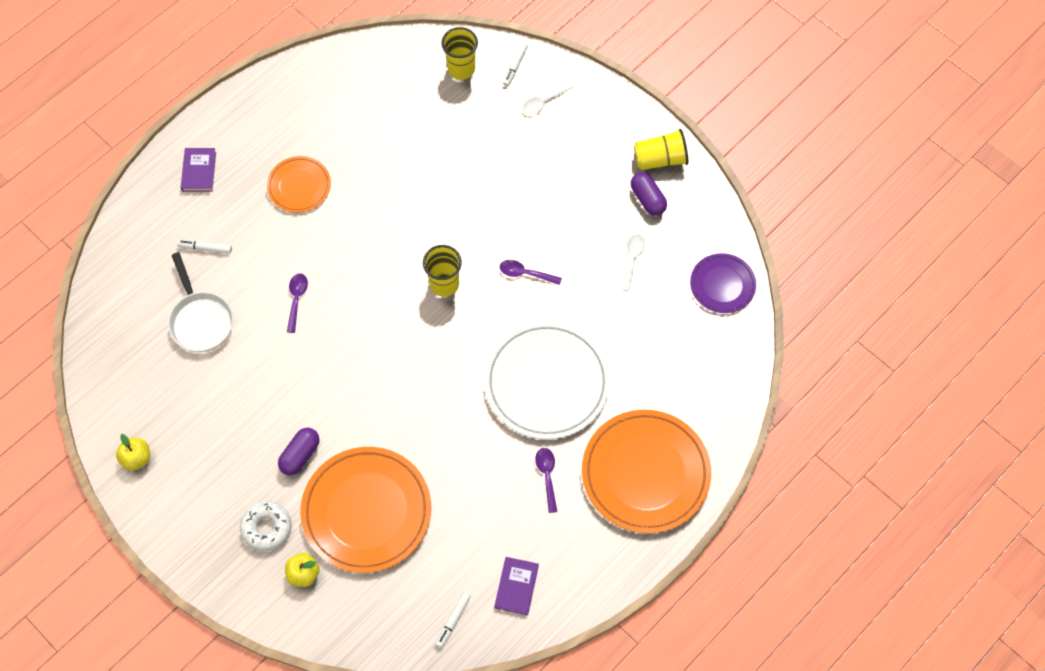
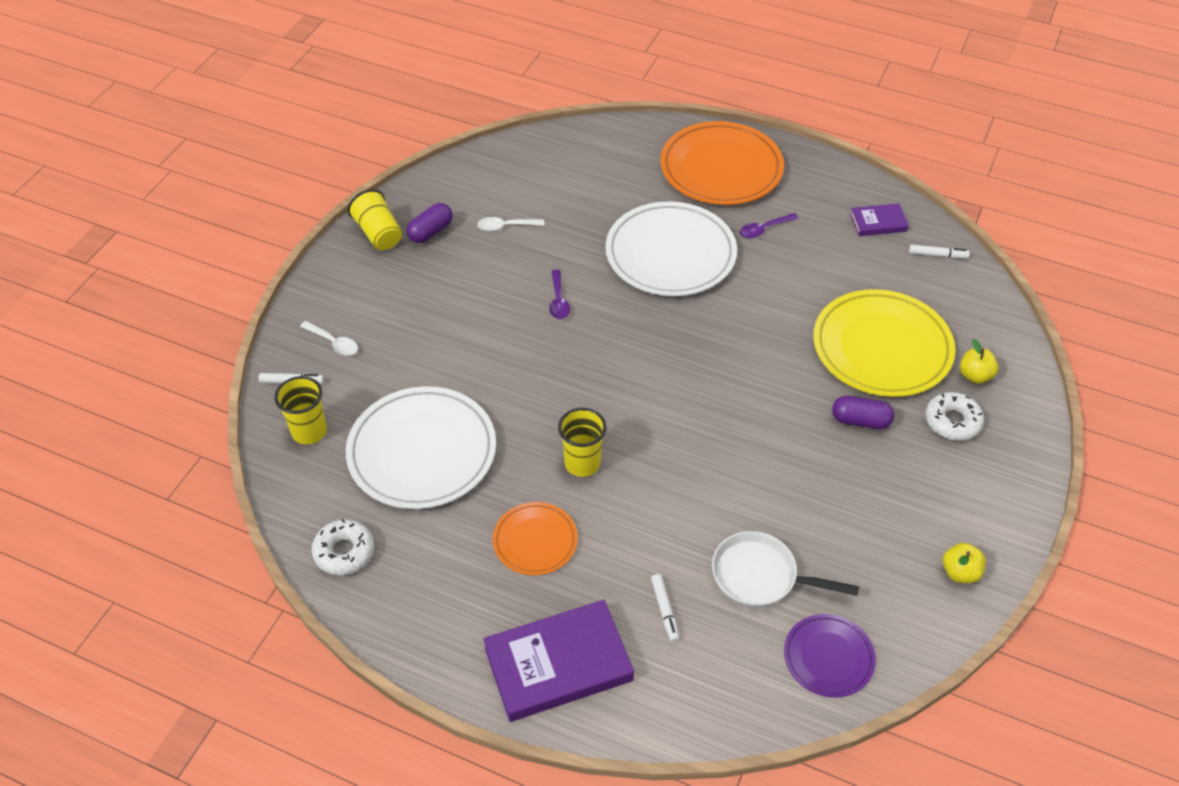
camera: 110 degrees left, 15 degrees down
(199, 171) = (558, 664): purple book -> purple book, size x1.97
(200, 320) = (761, 576): white pan -> white pan turned 120 degrees counterclockwise
(296, 299) = (686, 488): purple spoon -> none
(345, 70) = (344, 552): none -> white donut
(366, 511) = (882, 347): orange plate -> yellow plate
(410, 136) = (422, 451): none -> white plate
(444, 284) = (602, 362): yellow cup -> yellow cup (582, 463)
(722, 285) = (506, 161): purple plate -> purple plate (828, 657)

